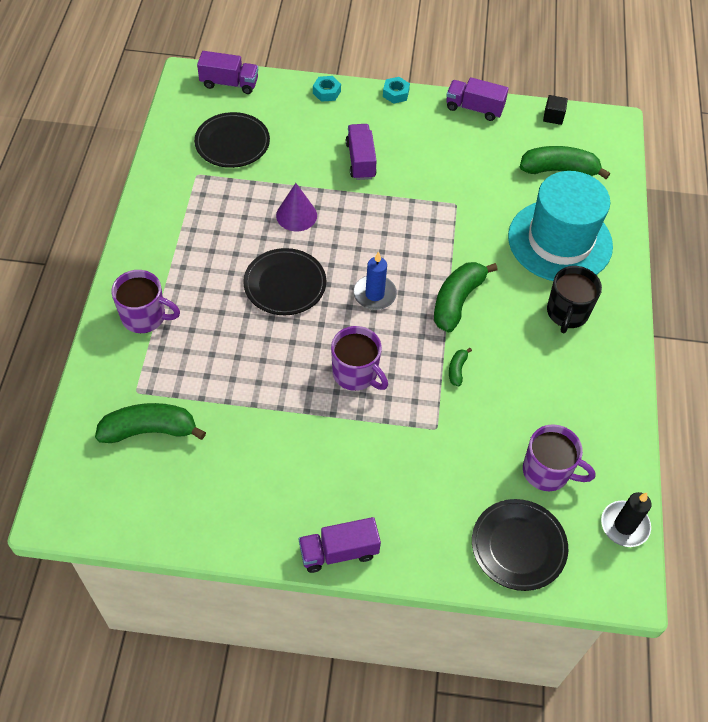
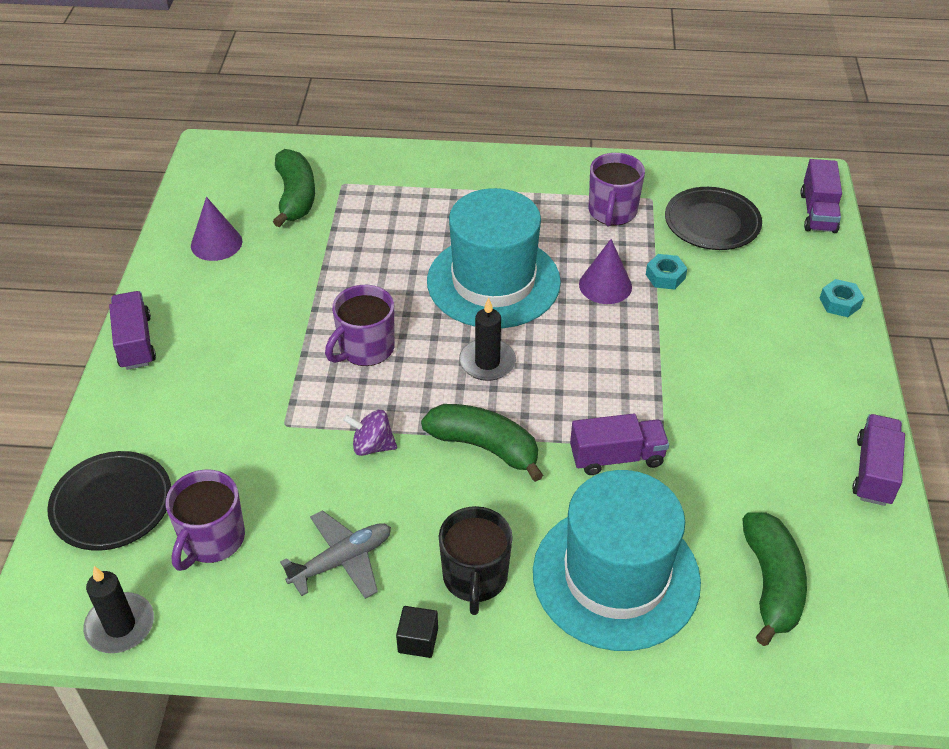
camera: 90 degrees right, 10 degrees down
(145, 317) = (437, 180): purple mug -> purple mug (612, 212)
(209, 495) = (216, 243): none -> purple cone
(285, 284) = (493, 281): black plate -> turquoise hat
(360, 160) = (718, 342): purple truck -> purple truck (616, 457)
(374, 294) = (487, 362): blue candle -> black candle
(395, 93) = (868, 376): turquoise nut -> turquoise nut (665, 276)
(457, 369) = (372, 446): green banana -> purple spinning top
(553, 117) = (897, 582): black cube -> black cube (418, 640)
(559, 388) = (342, 561): none -> grey plane
(567, 313) = (475, 578): black mug -> black mug turned 105 degrees counterclockwise

